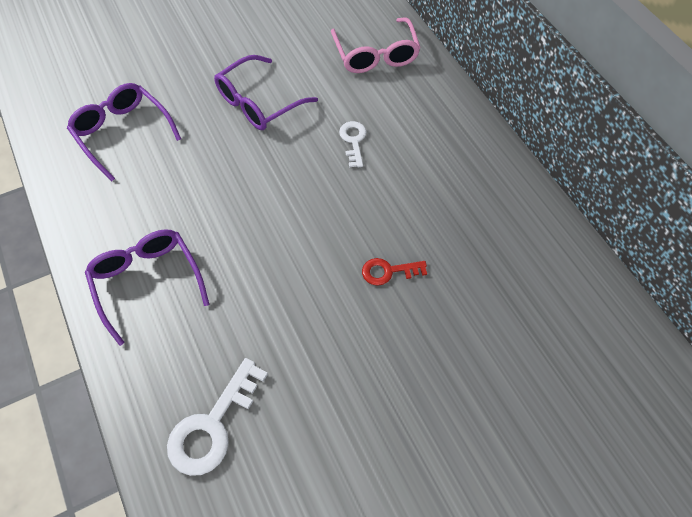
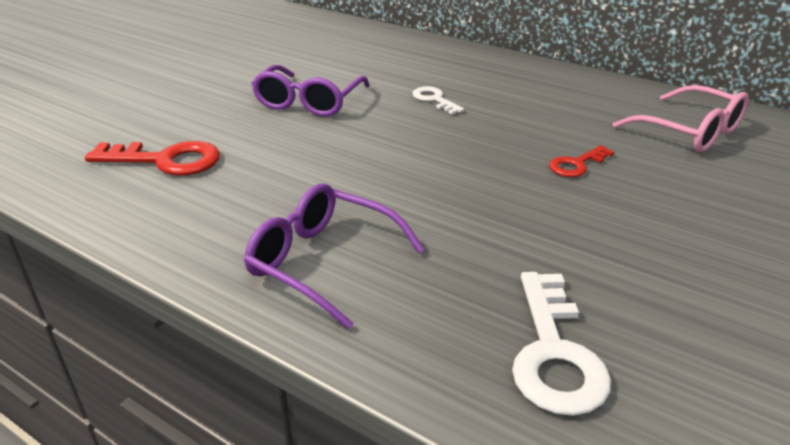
camera: 30 degrees left, 25 degrees down
(122, 133) = (166, 160): purple glasses -> red key
(376, 55) = (391, 51): pink glasses -> pink glasses (690, 132)

